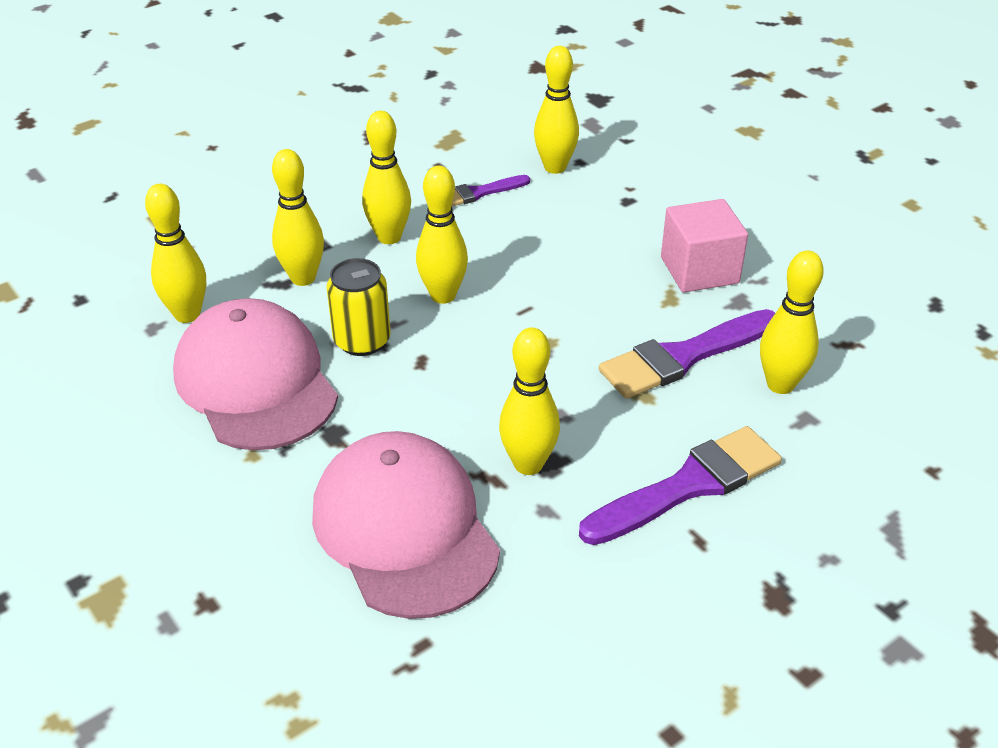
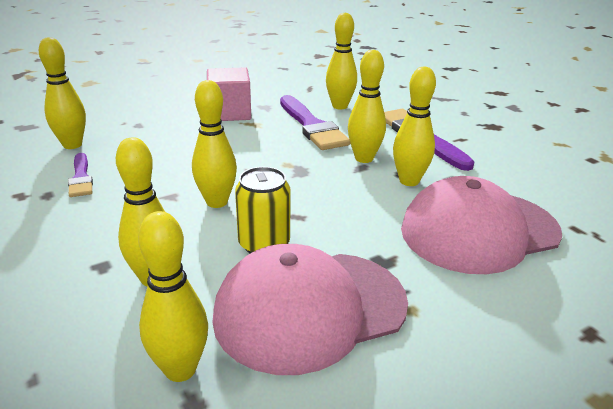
camera: 85 degrees left, 10 degrees down
(389, 237) = (116, 225): yellow bowling pin -> yellow bowling pin (364, 158)

